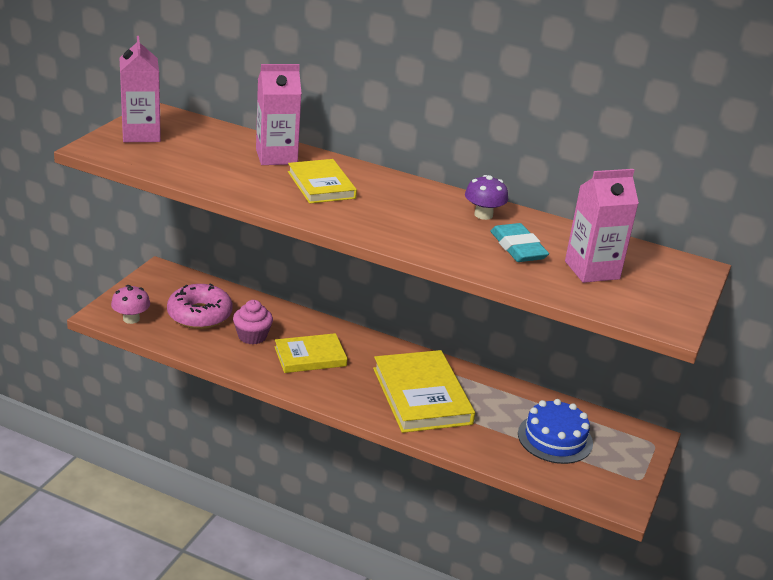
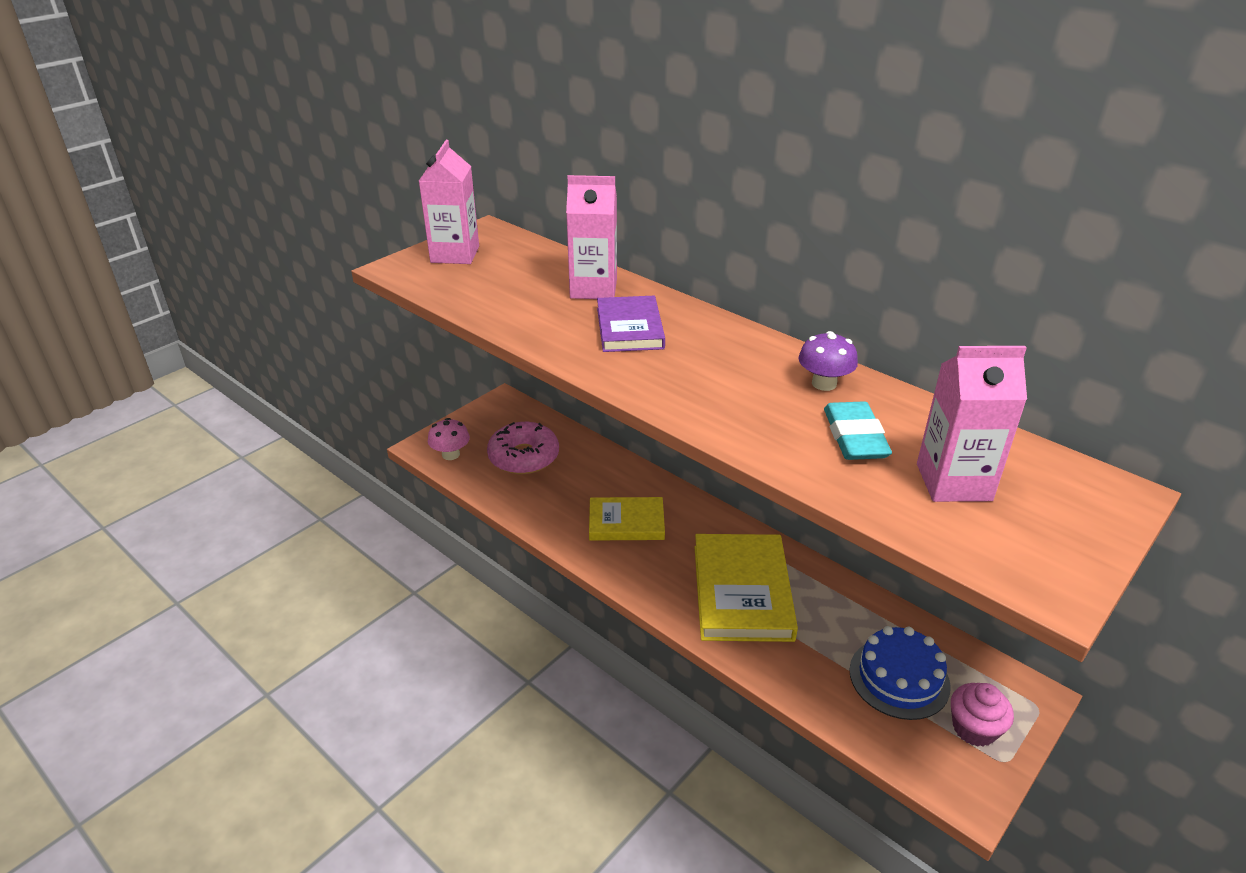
camera: 20 degrees right, 5 degrees up
(252, 336) = (570, 489): pink cupcake -> pink cupcake (974, 728)
(321, 185) = (629, 328): yellow book -> purple book

